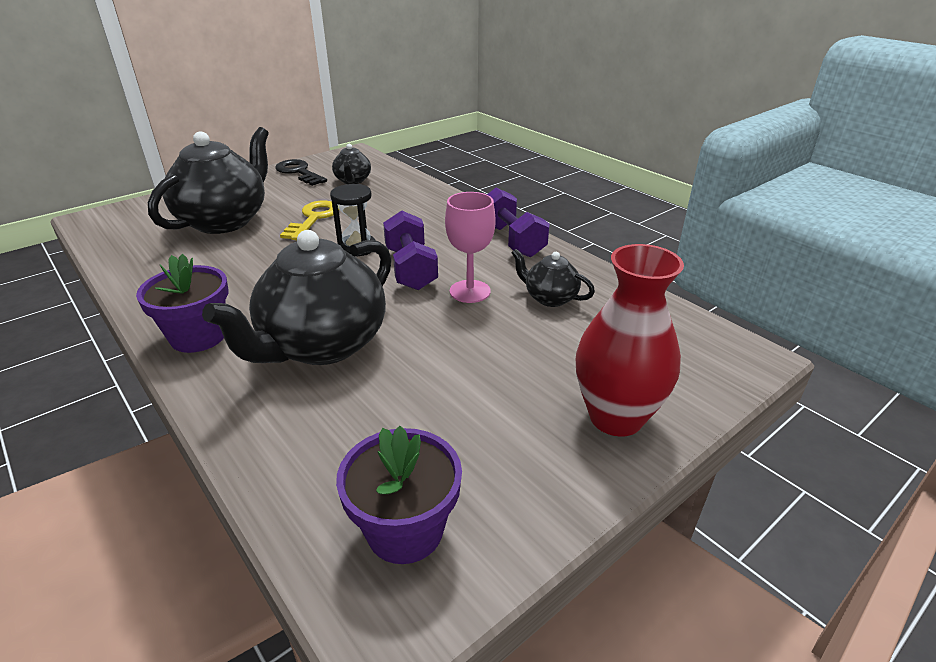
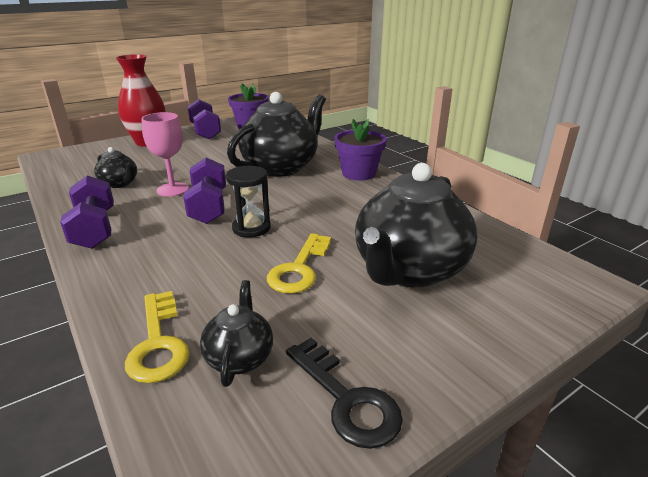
camera: 175 degrees left, 5 degrees down
(401, 183) = (158, 343): none -> yellow key
(518, 483) = (205, 132): none -> purple dumbbell

